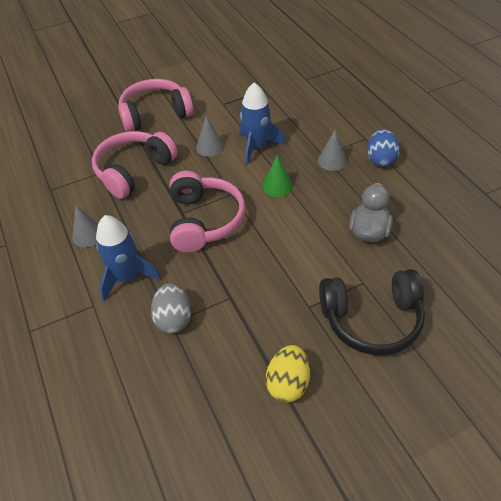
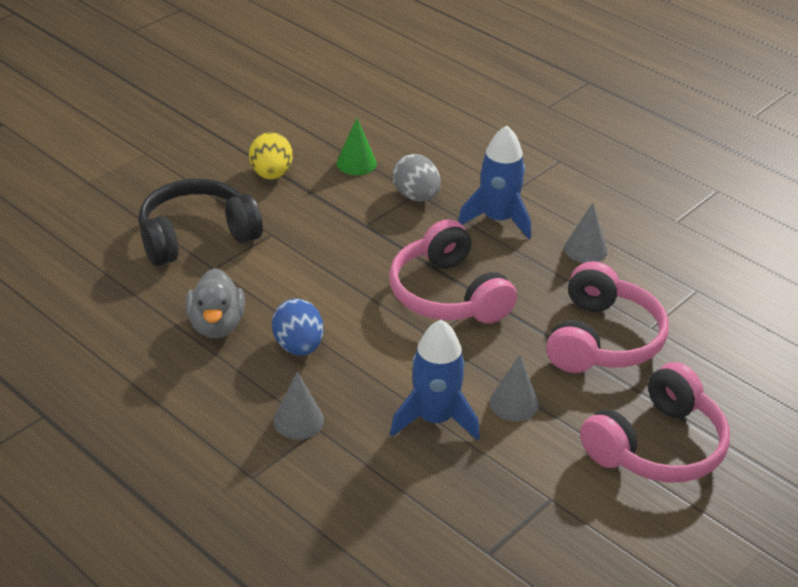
camera: 155 degrees right, 10 degrees down
(277, 186) = (370, 361): green cone -> green cone (356, 163)
(381, 160) = (217, 439): blue egg -> blue egg (298, 346)

